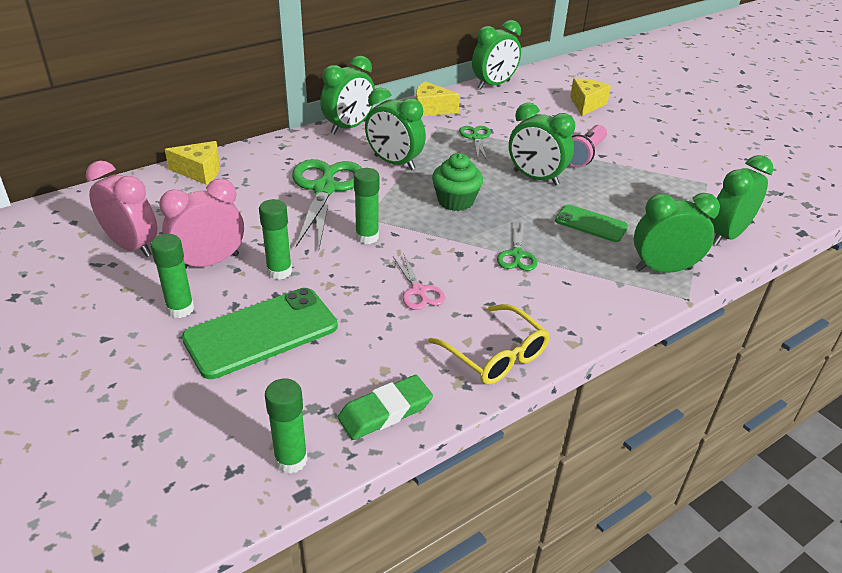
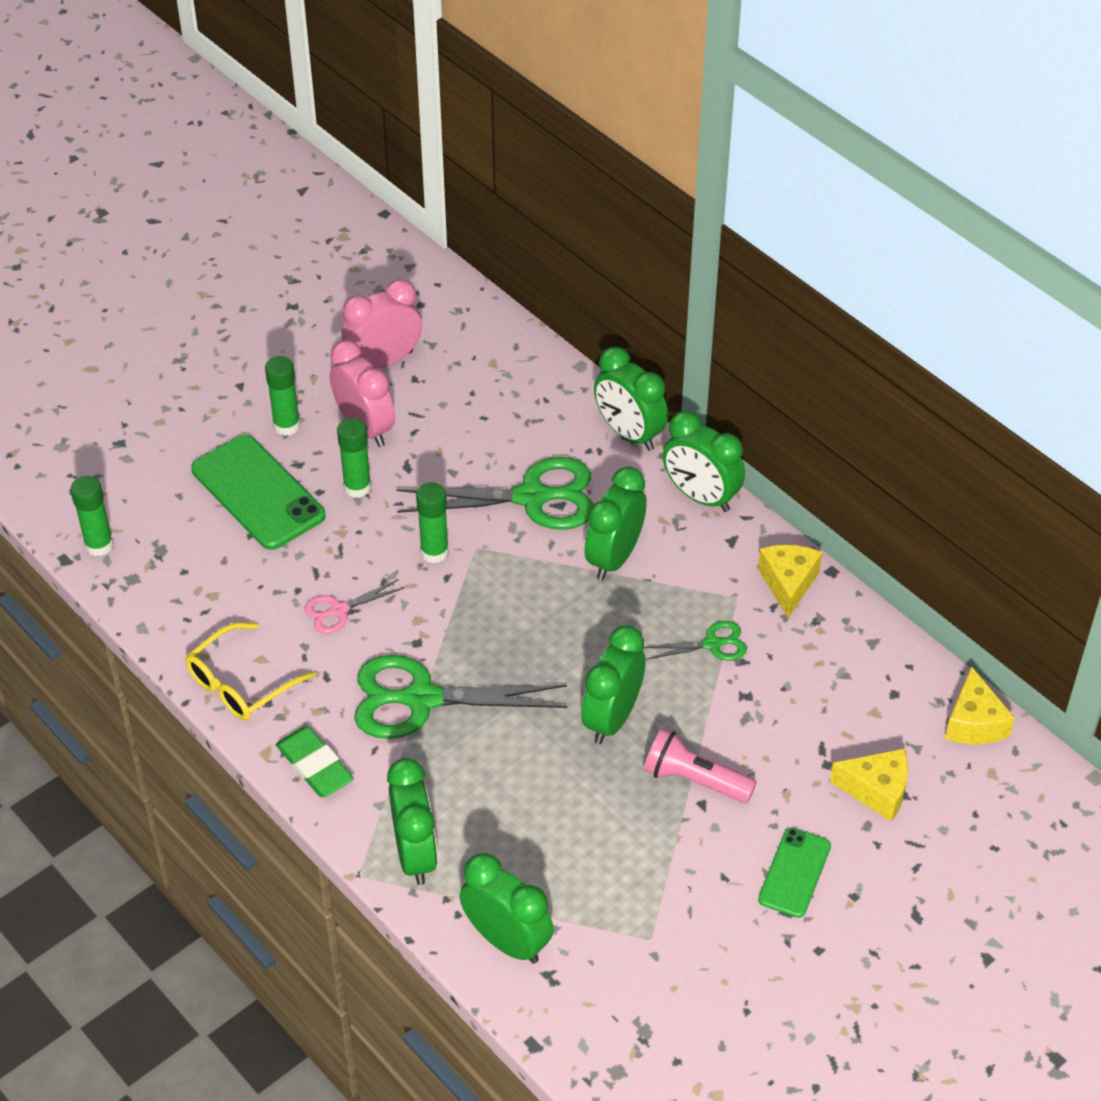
camera: 85 degrees right, 10 degrees up
(132, 246) = (384, 361): pink clock -> pink clock turned 150 degrees counterclockwise
(200, 171) = (545, 376): yellow cheese -> yellow cheese (974, 722)
(385, 411) = (157, 602): green eraser -> green eraser (314, 766)
(455, 201) = (531, 631): green cupcake -> none
(493, 85) = (907, 659): green clock -> green clock (629, 434)
(517, 255) = (422, 699): green scissors -> green scissors, size x2.02
(591, 224) = (506, 780): green phone -> green phone (794, 873)

